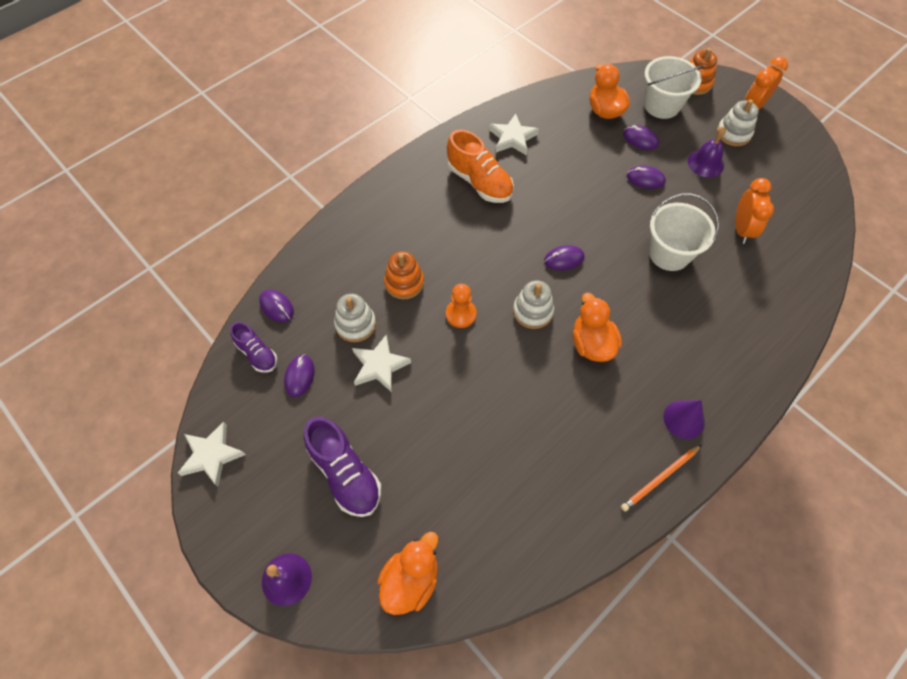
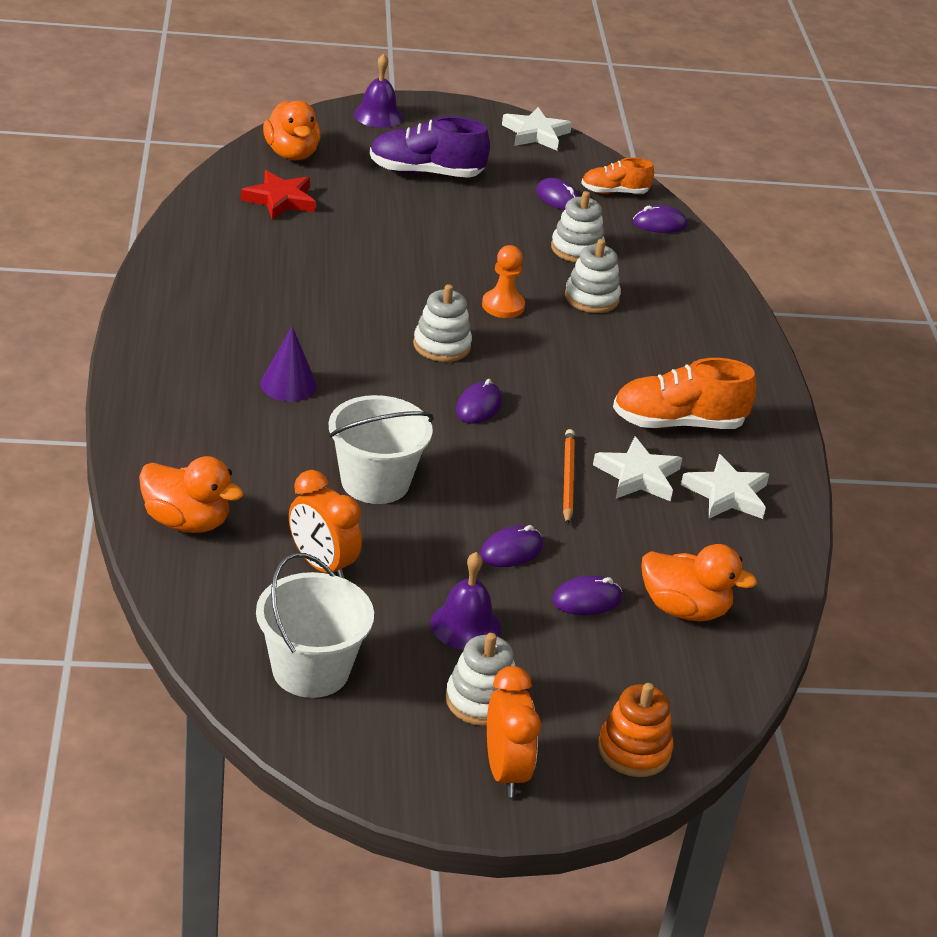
camera: 125 degrees right, 25 degrees down
(257, 354) = (614, 192): purple shoe -> orange shoe
(379, 366) = (509, 237): white star -> white star (638, 476)
(404, 283) = (591, 298): orange stacking toy -> white stacking toy
(481, 525) = (280, 200): none -> red star
(592, 344) = (349, 354): orange duck -> orange duck (186, 522)
(660, 478) = (163, 297): orange pencil -> orange pencil (567, 478)
(661, 105) = (628, 673): white bucket -> white bucket (310, 670)
(684, 419) = (187, 348): purple cone -> purple cone (288, 384)

